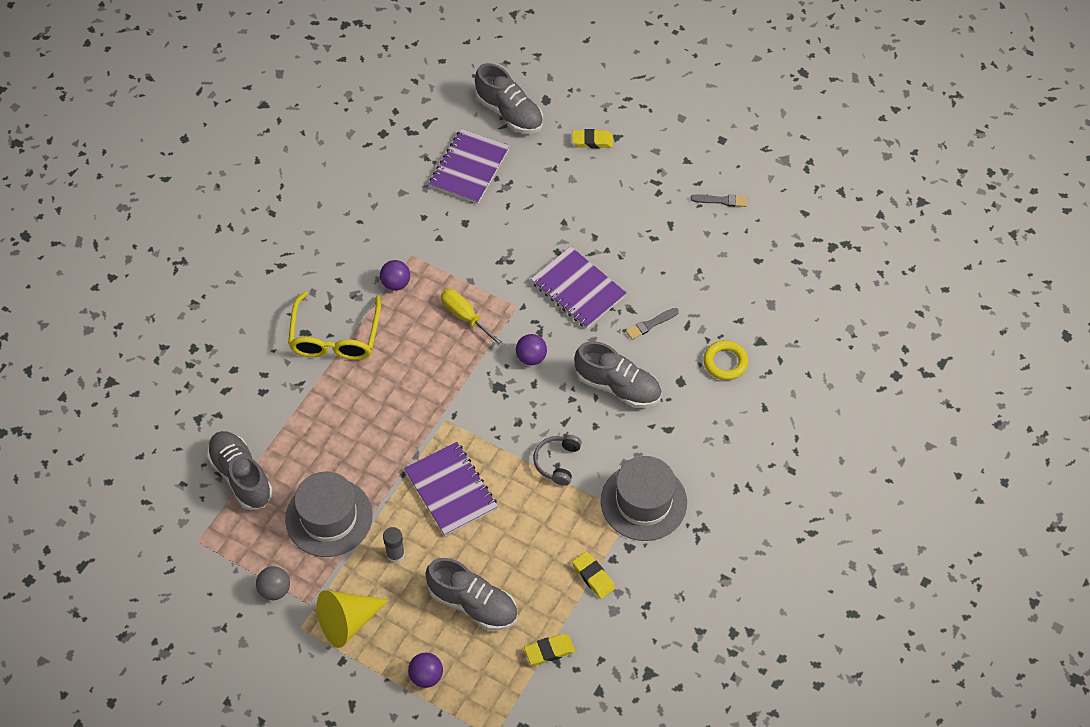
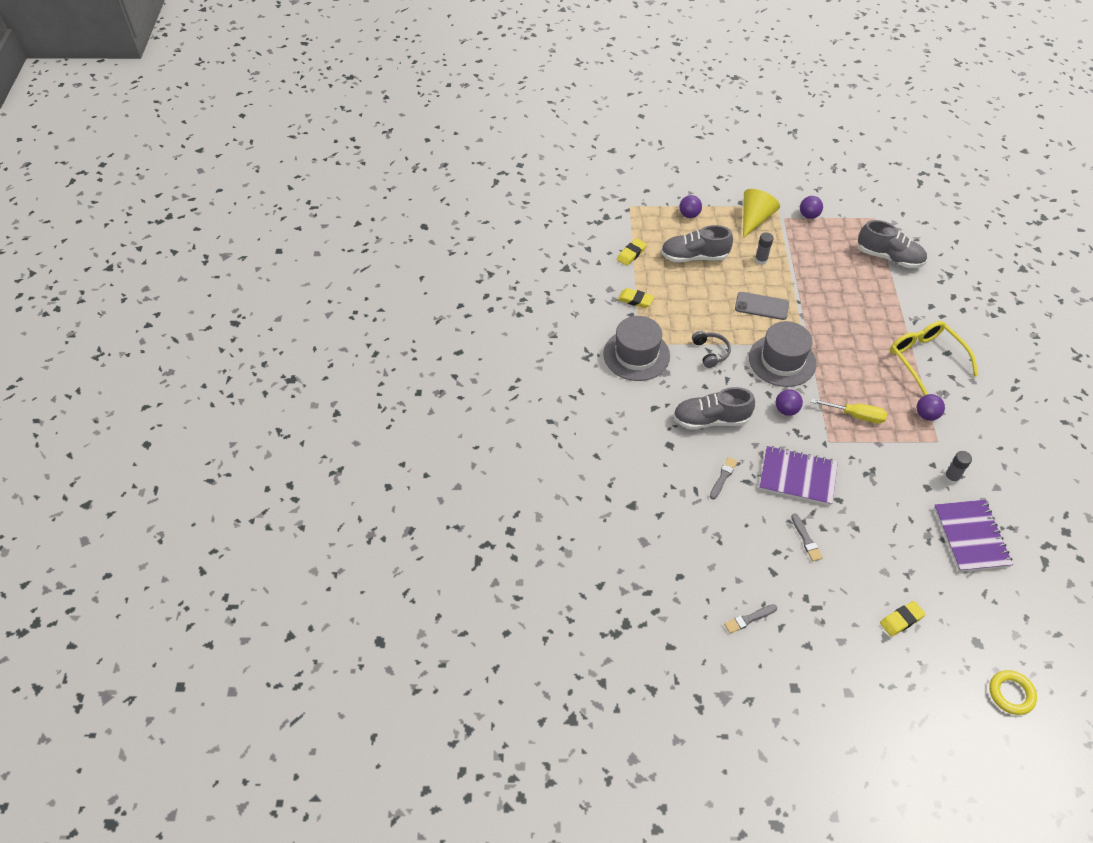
camera: 150 degrees right, 5 degrees down
(275, 590) = (809, 215): grey ball -> purple ball
(329, 517) = (817, 260): grey hat -> grey hat (782, 360)
(434, 219) = (951, 477): none -> grey glue stick
(451, 490) = (761, 306): purple notebook -> grey phone
(509, 113) = (993, 610): grey shoe -> none
(618, 235) = (806, 539): none -> grey brush
(725, 362) = (647, 475): yellow ring -> yellow ring (1011, 694)

